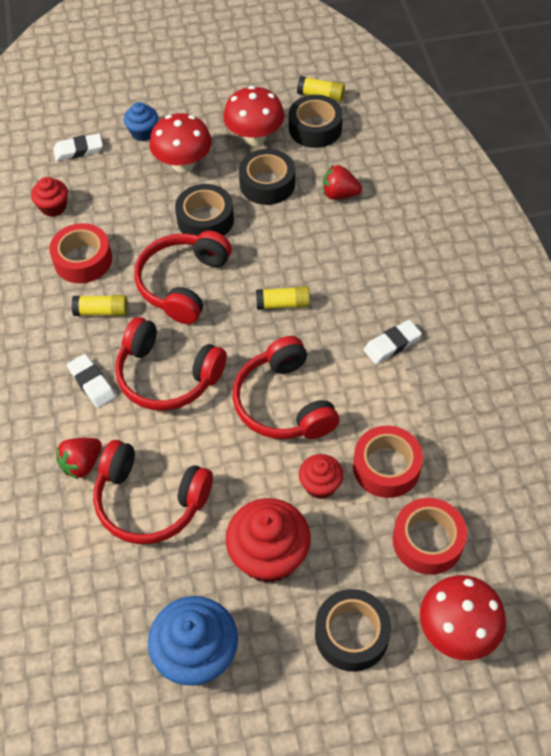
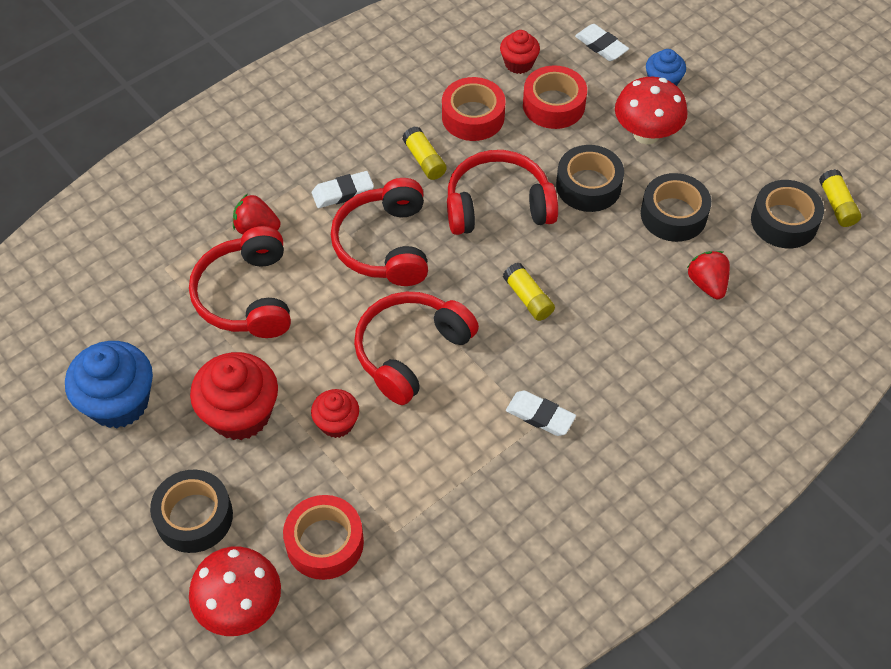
camera: 60 degrees right, 0 degrees up
(92, 383) = (343, 192): white eraser -> white eraser turned 45 degrees clockwise
(254, 137) = (728, 175): red mushroom -> none
(386, 467) = (388, 472): red tape -> red tape (553, 105)

